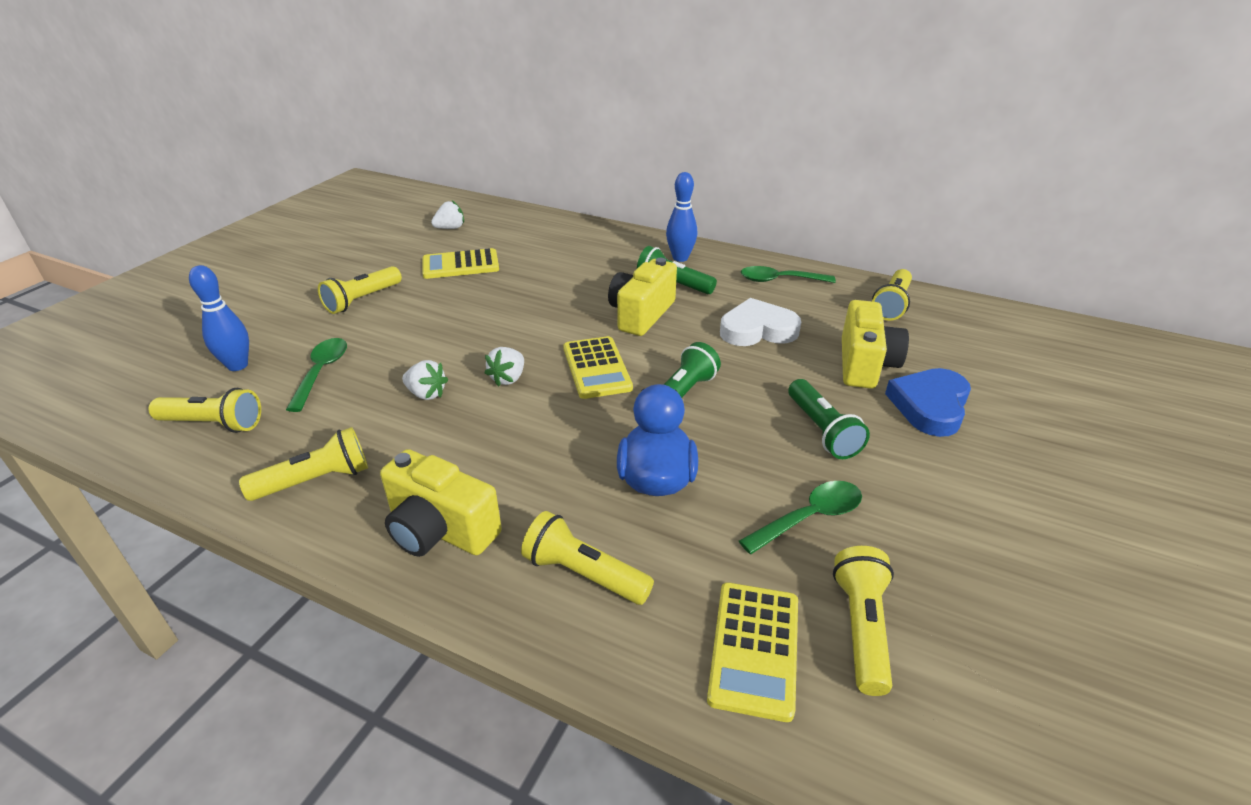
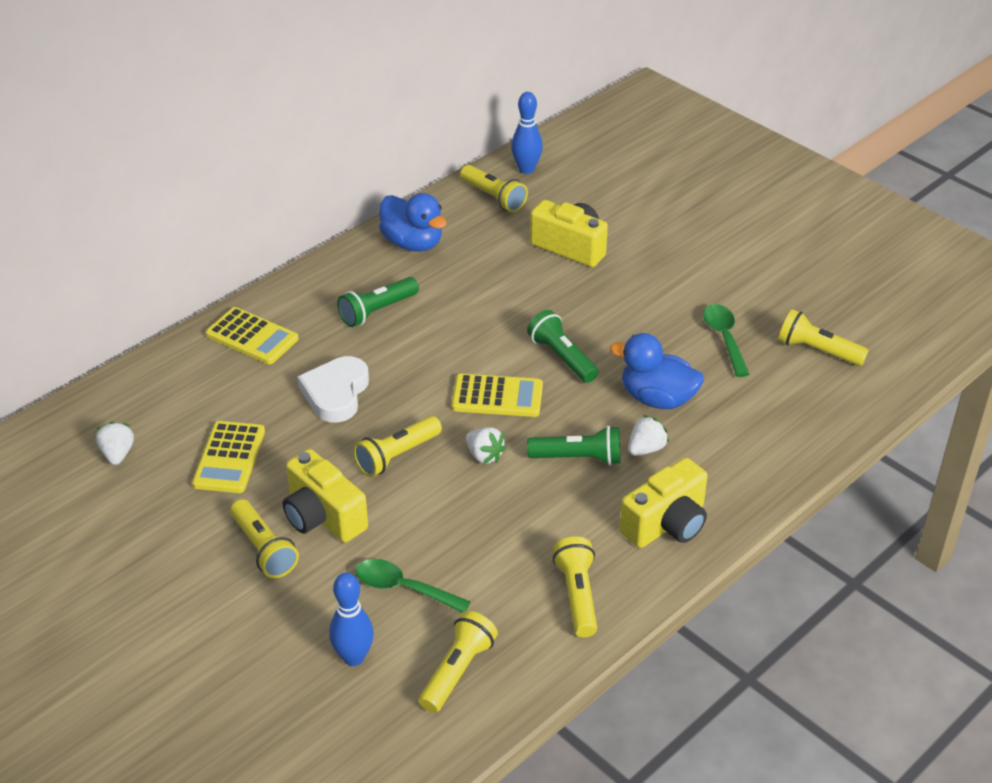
camera: 70 degrees left, 5 degrees up
(426, 394) = (482, 514): white strawberry -> white strawberry (646, 449)
(583, 574) = (736, 457): yellow flashlight -> yellow flashlight (397, 456)
(641, 314) = (422, 347): yellow camera -> yellow camera (323, 516)
(680, 258) = (326, 291): blue bowling pin -> blue bowling pin (526, 169)
(754, 649) = (818, 398): yellow calculator -> yellow calculator (252, 337)
(757, 330) = (489, 285): white heart -> white heart (336, 393)
(779, 280) = (413, 243): green spoon -> blue duck
(822, 430) = (640, 299): green flashlight -> green flashlight (578, 458)
(929, 406) = (636, 238): blue heart -> none

